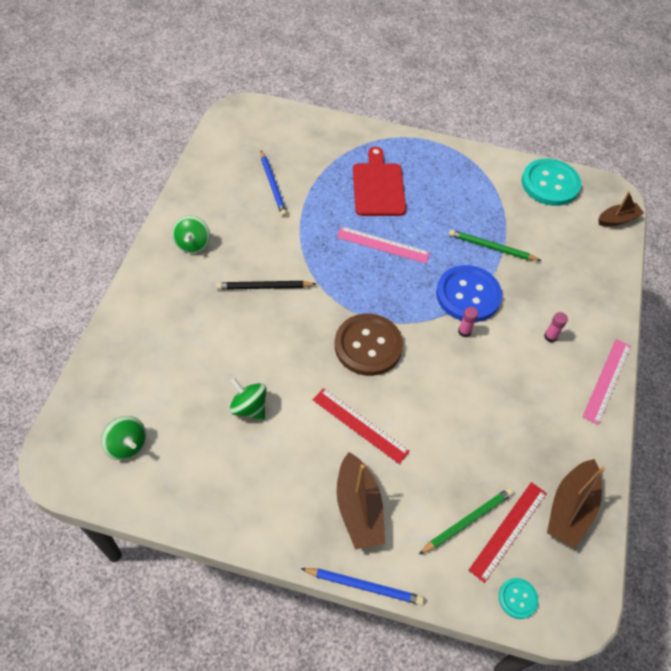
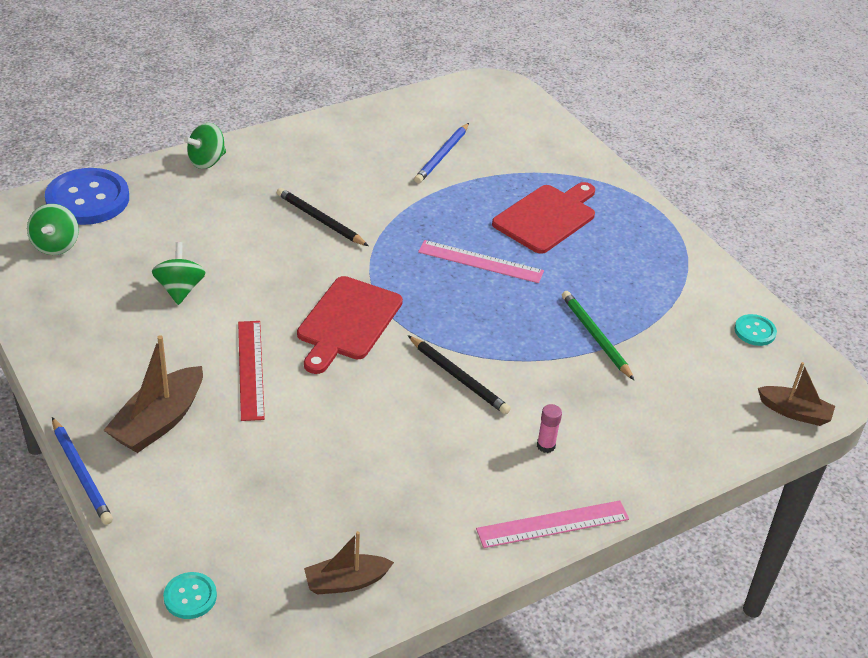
camera: 45 degrees right, 15 degrees down
(193, 244) = (306, 153): green spinning top -> green spinning top (207, 161)
(368, 346) = (347, 322): brown button -> red cutting board
(383, 245) = (480, 262): pink ruler -> pink ruler turned 45 degrees counterclockwise
(464, 331) = (458, 377): pink glue stick -> black pencil
(467, 521) = (235, 507): green pencil -> none
(468, 295) = (508, 354): blue button -> blue button (87, 199)
(508, 530) = (261, 545): red ruler -> none
(550, 184) = (755, 331): turquoise button -> turquoise button, size x0.47
(570, 508) = (346, 582): brown boat -> brown boat, size x0.65

